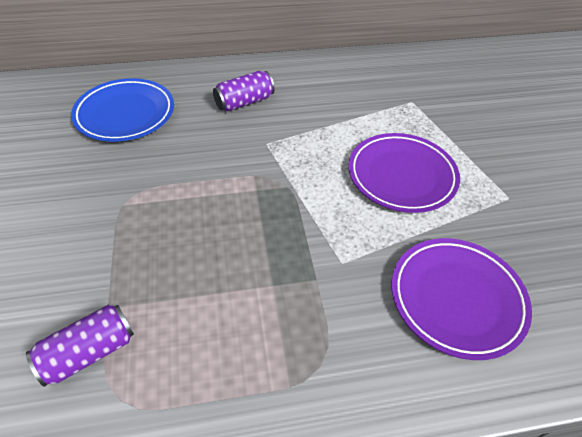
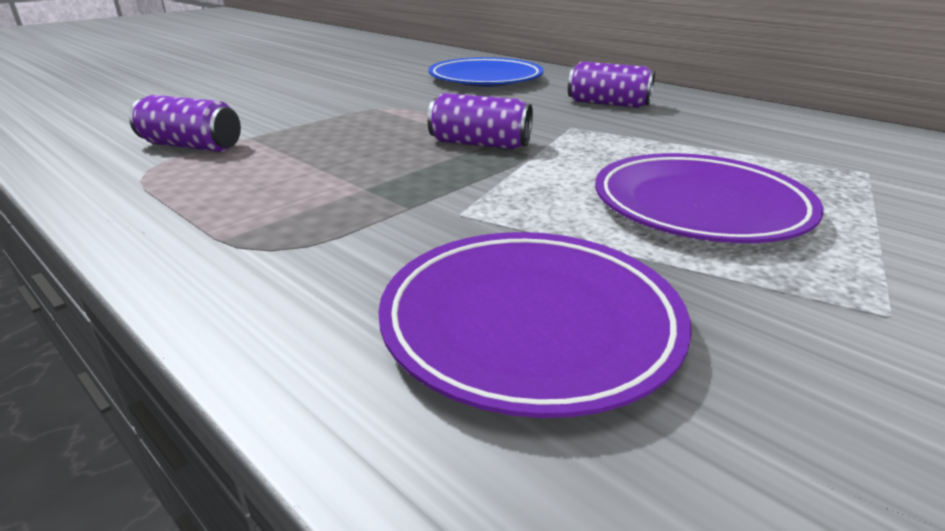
camera: 55 degrees right, 20 degrees down
(252, 196) = (480, 144): none -> purple can

